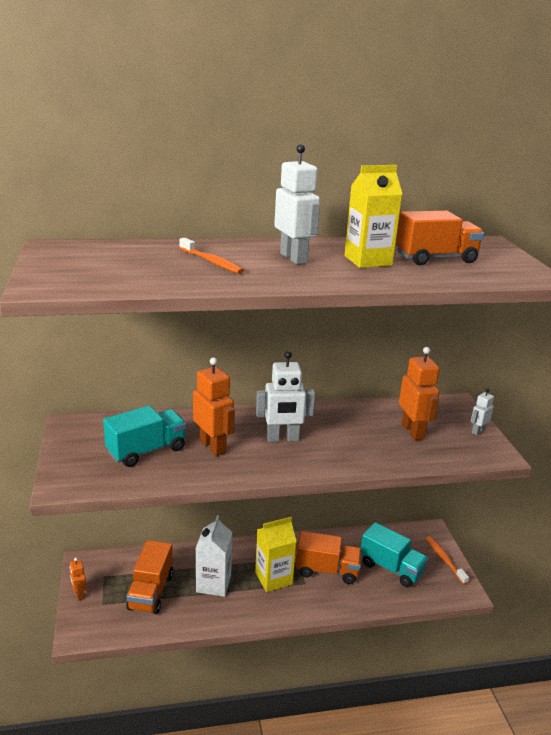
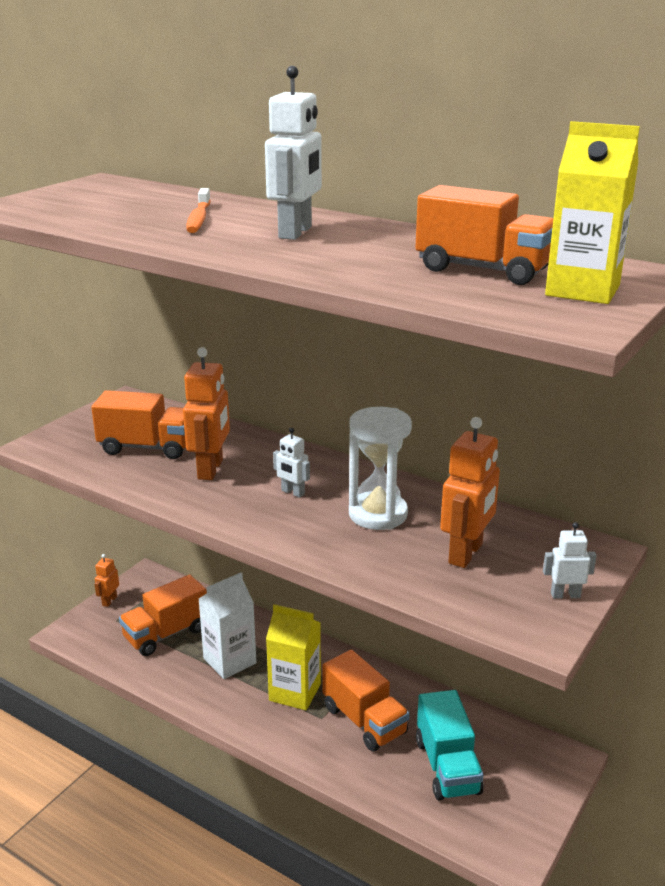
camera: 45 degrees right, 0 degrees up
(146, 451) = (147, 447): turquoise truck -> orange truck
(282, 439) = (292, 492): white robot -> white robot, size x0.53
(344, 430) = (378, 514): none -> white hourglass
(368, 260) = (378, 253): yellow carton -> yellow carton (582, 290)
(444, 559) = (537, 802): orange toothbrush -> none

